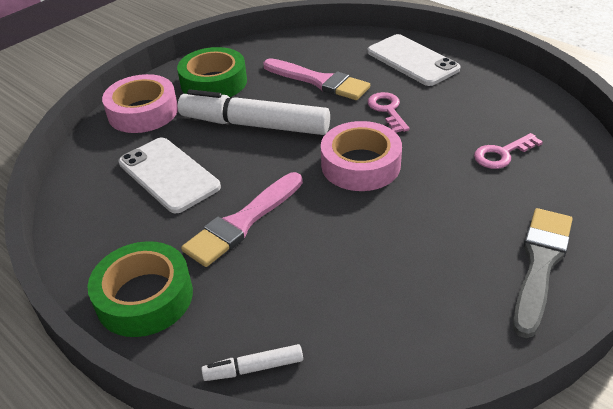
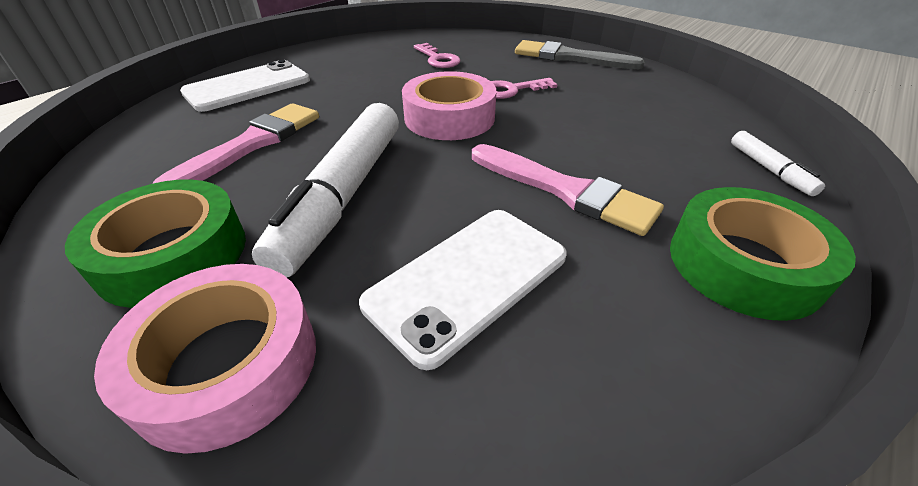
camera: 95 degrees left, 0 degrees up
(387, 110) = (347, 102): pink key -> pink key (512, 90)

